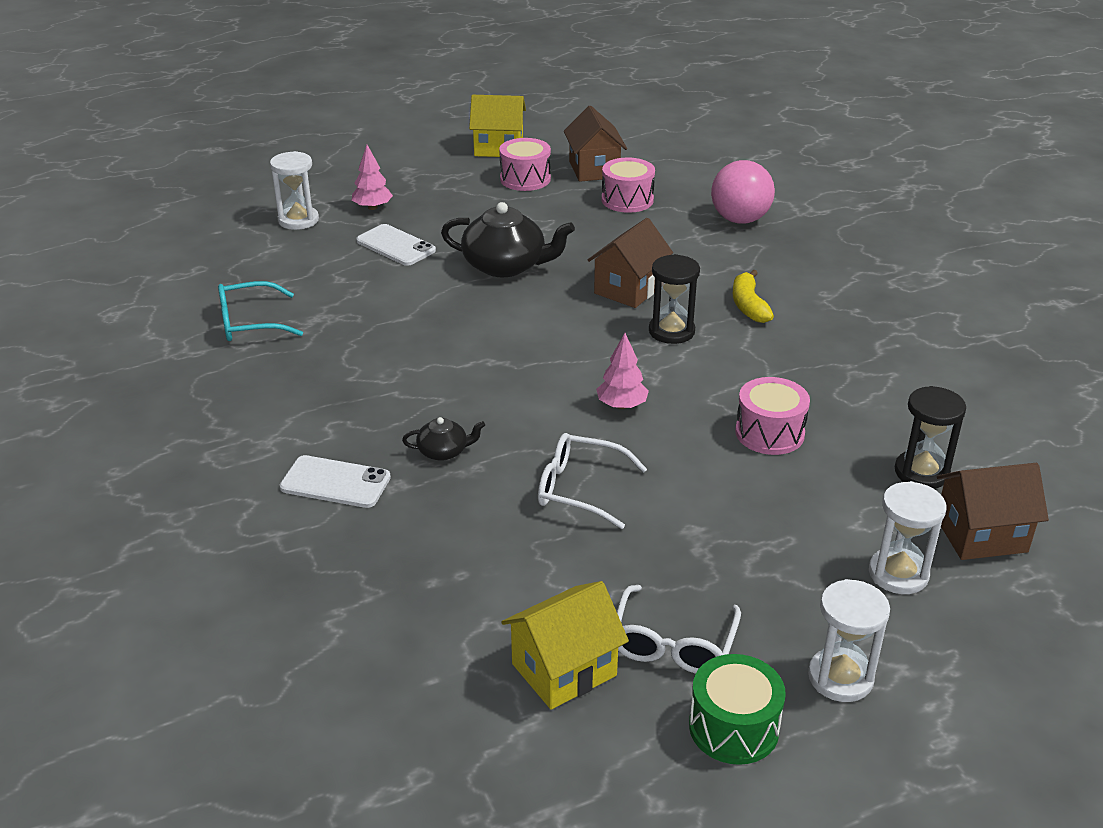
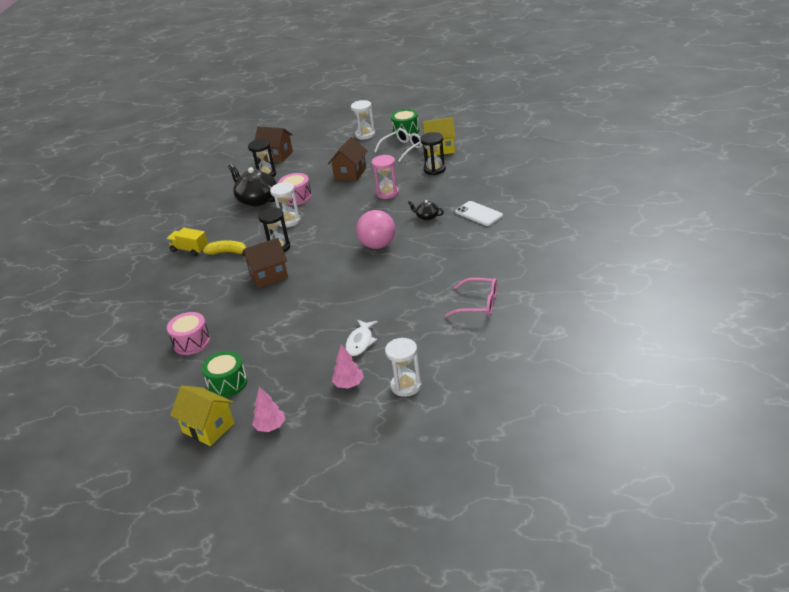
camera: 145 degrees left, 0 degrees up
(250, 323) = (478, 304): turquoise glasses -> pink glasses
(395, 246) = (360, 342): white phone -> white fish
(505, 266) = (313, 308): black teapot -> black teapot (257, 199)
(523, 587) = (434, 169): none -> black hourglass
(525, 179) = (227, 383): pink drum -> green drum
(580, 489) = (387, 193): white glasses -> pink hourglass
(594, 169) = (175, 379): brown house -> brown house (350, 173)
(622, 405) = (338, 219): pink tree -> pink tree (270, 427)
(740, 219) = (155, 307): pink ball -> pink ball (378, 245)
(749, 305) = (228, 252): yellow banana -> yellow banana turned 105 degrees counterclockwise
(822, 295) = (189, 250): none -> yellow truck
(898, 574) = (316, 152): white hourglass -> white hourglass (289, 221)

